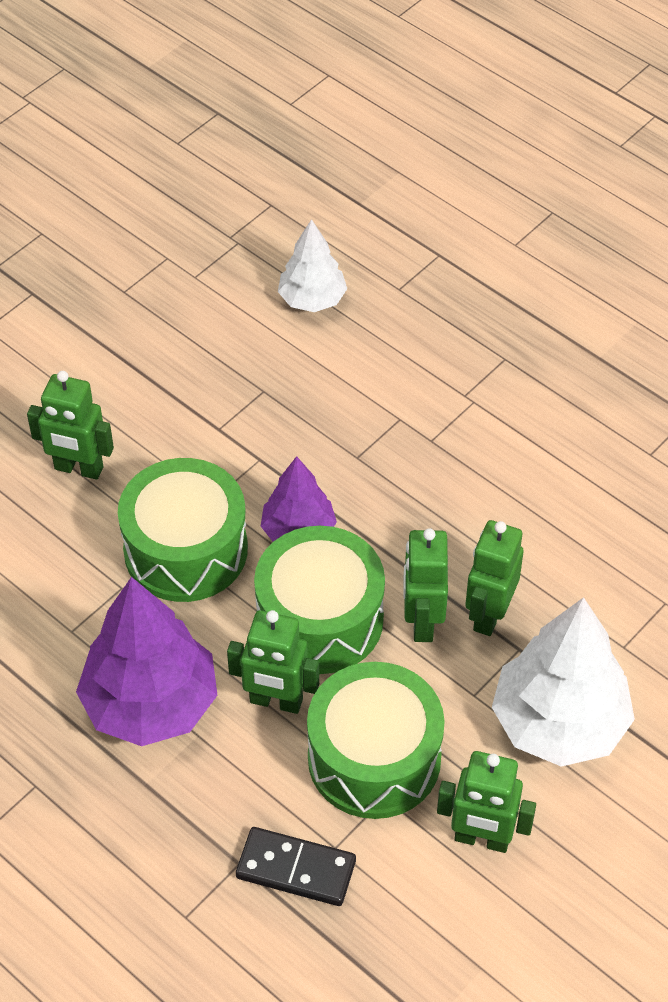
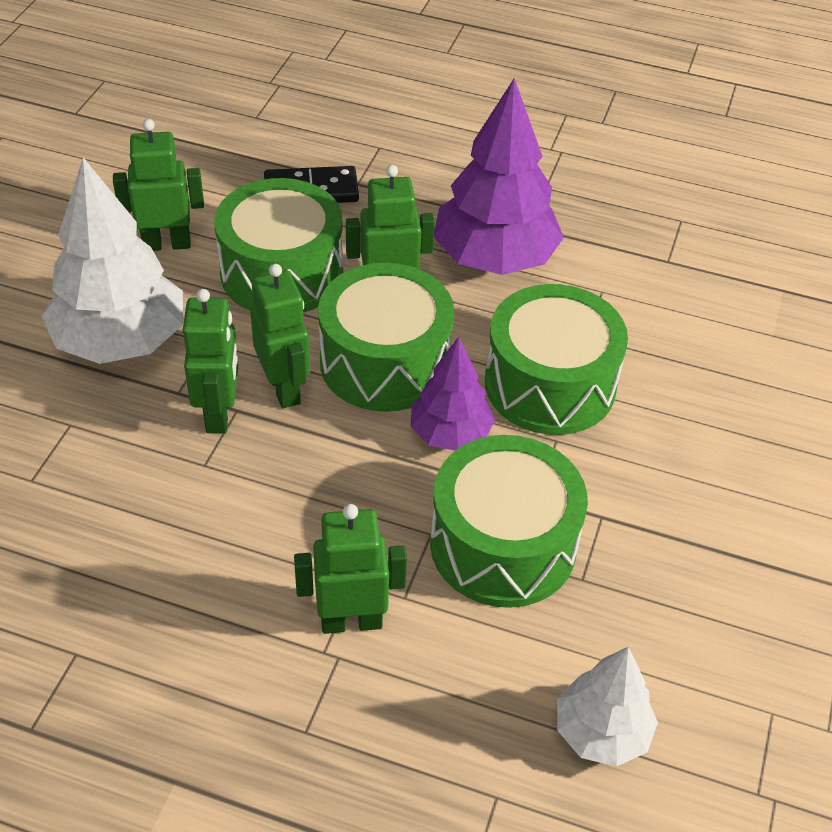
camera: 155 degrees right, 5 degrees down
(78, 469) = (711, 427): green robot -> green robot (351, 621)
(307, 431) = (503, 544): none -> green drum

